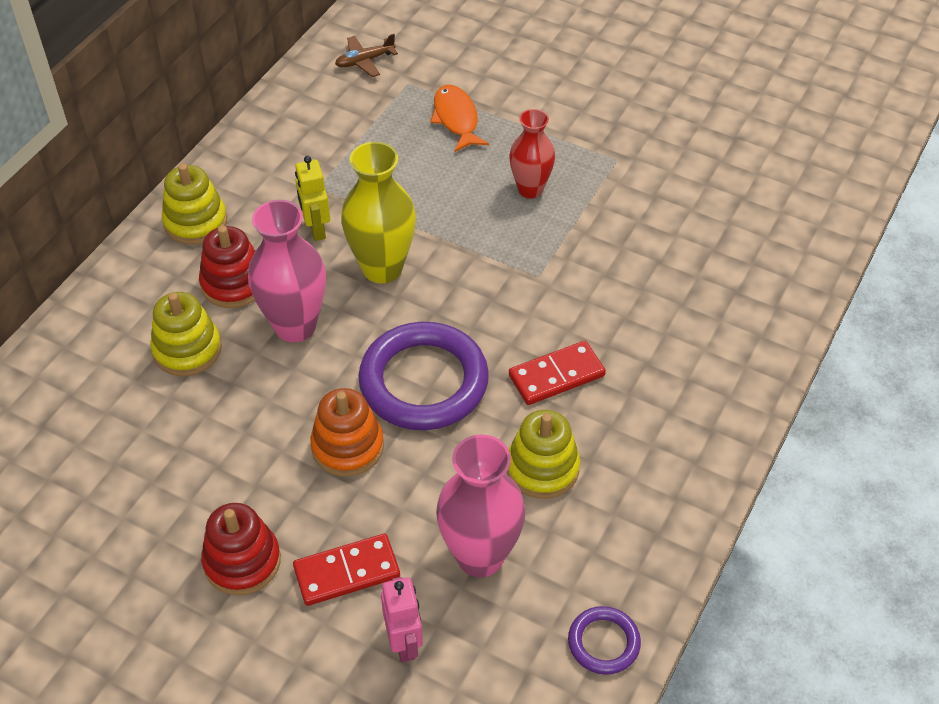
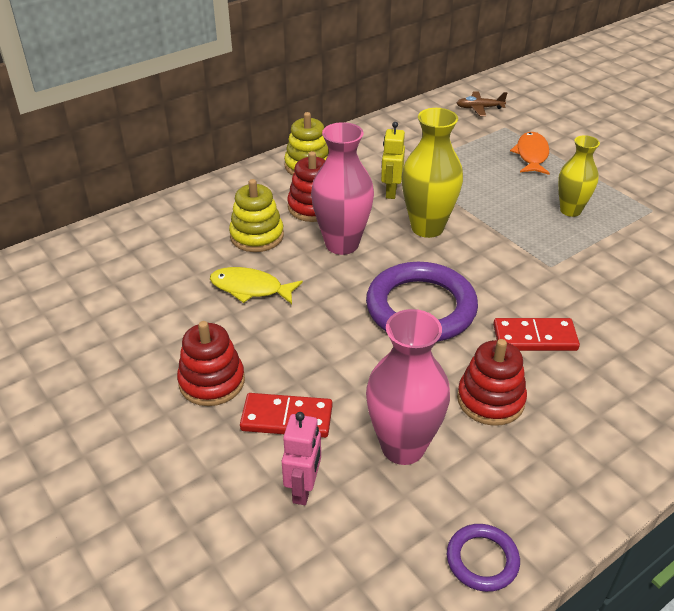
camera: 25 degrees right, 10 degrees down
(220, 426) = (250, 288): none -> yellow fish
(347, 446) = (337, 332): orange stacking toy -> none
(530, 189) = (570, 210): red vase -> yellow vase
(542, 468) = (490, 400): yellow stacking toy -> red stacking toy

